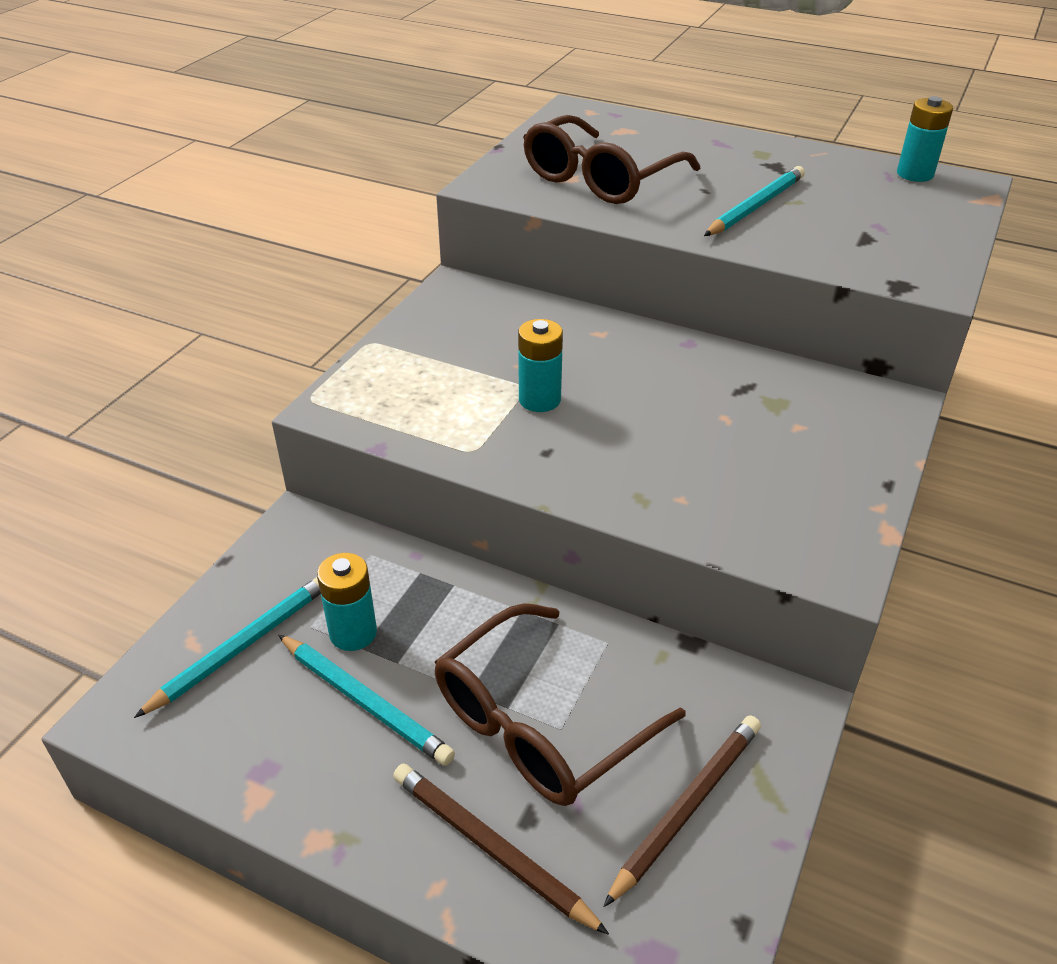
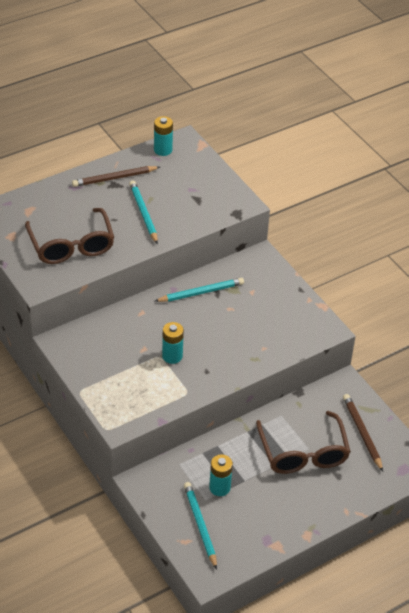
camera: 60 degrees left, 5 degrees up
(365, 702) = (257, 498): turquoise pencil -> turquoise pencil (201, 292)
(491, 848) = (342, 490): brown pencil -> brown pencil (114, 178)

